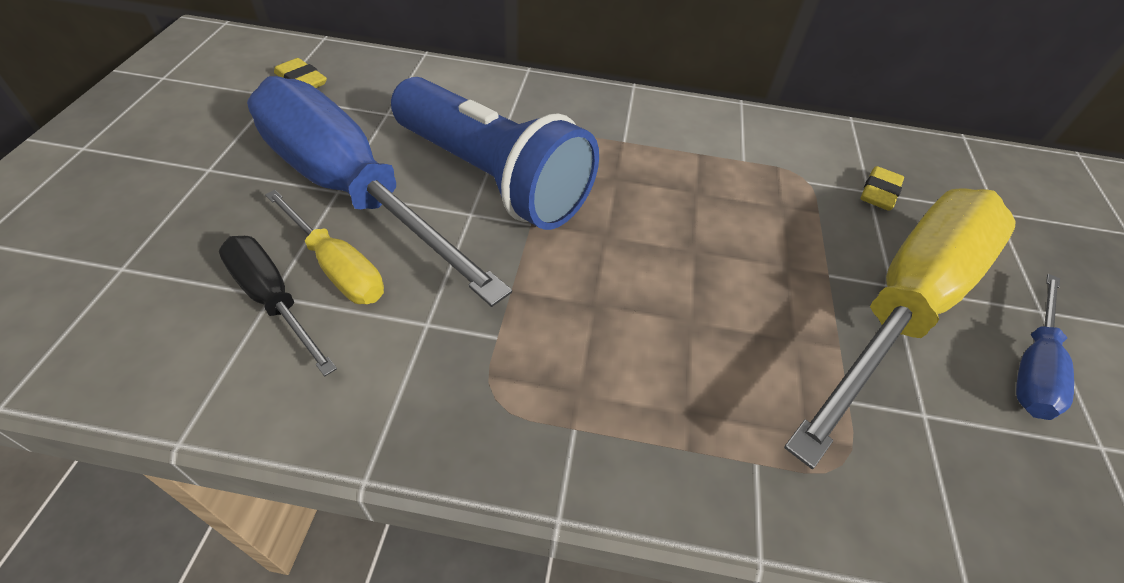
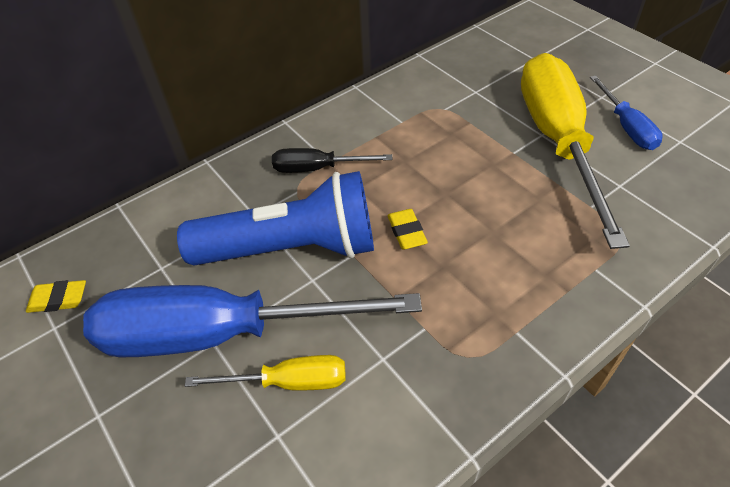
camera: 40 degrees left, 0 degrees up
(273, 300) = (283, 436): black screwdriver -> black screwdriver (318, 168)
(879, 193) = (480, 89): yellow eraser -> yellow eraser (407, 232)

